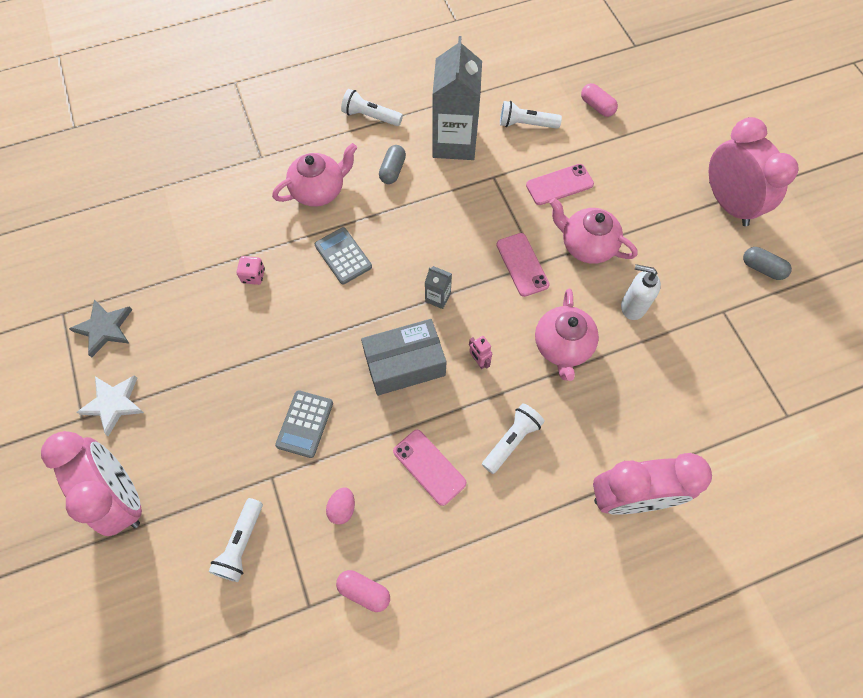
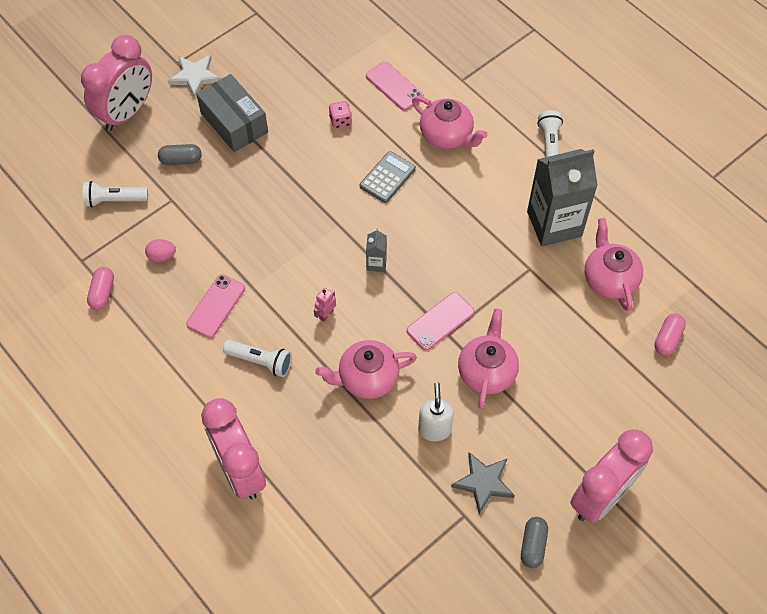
camera: 70 degrees right, 5 degrees down
(104, 328) = (253, 44): grey star -> grey star (483, 482)
(304, 424) = (222, 206): grey calculator -> none
(392, 170) = (496, 184): grey capsule -> grey capsule (181, 160)
(404, 364) = (301, 258): grey box -> grey box (234, 123)
(526, 124) = (609, 279): white flashlight -> pink teapot
(559, 185) = (548, 329): pink phone -> pink phone (394, 86)

